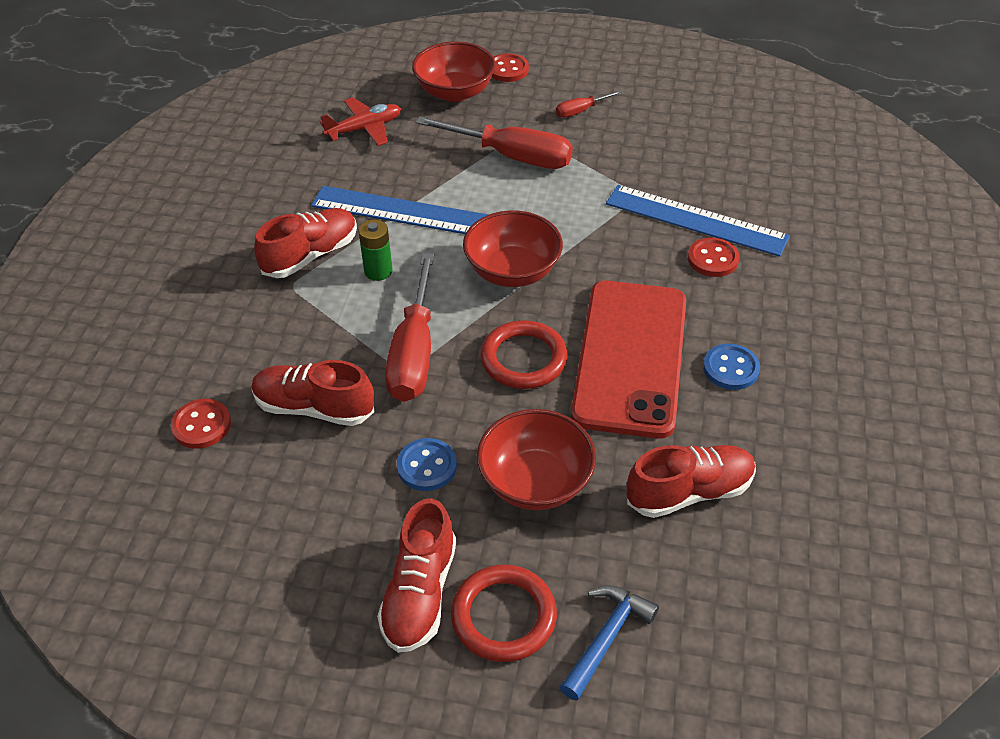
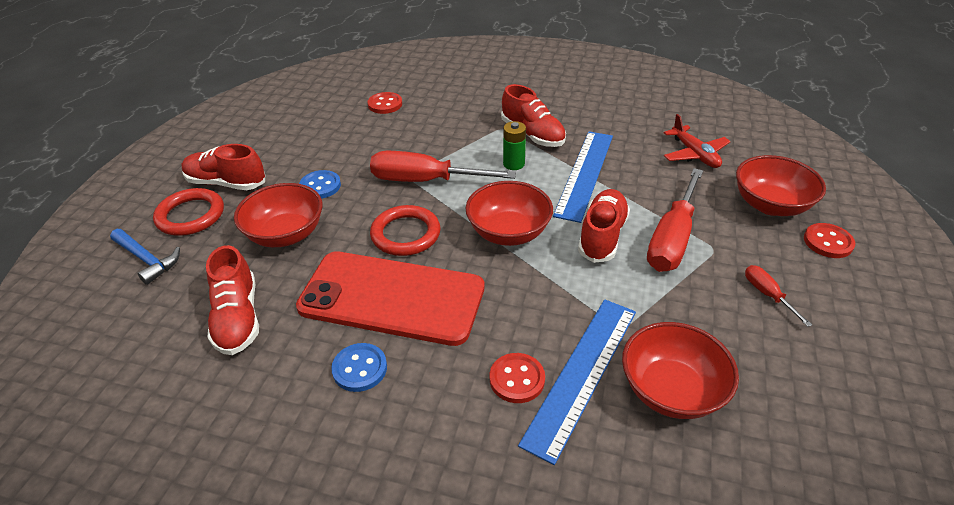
camera: 95 degrees right, 5 degrees down
(314, 408) = (386, 141): red shoe -> red shoe (602, 236)
(699, 172) = (671, 390): none -> red bowl

